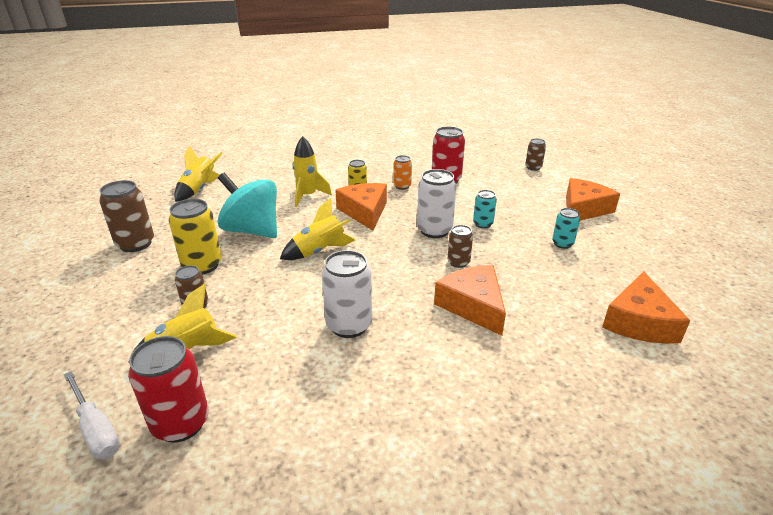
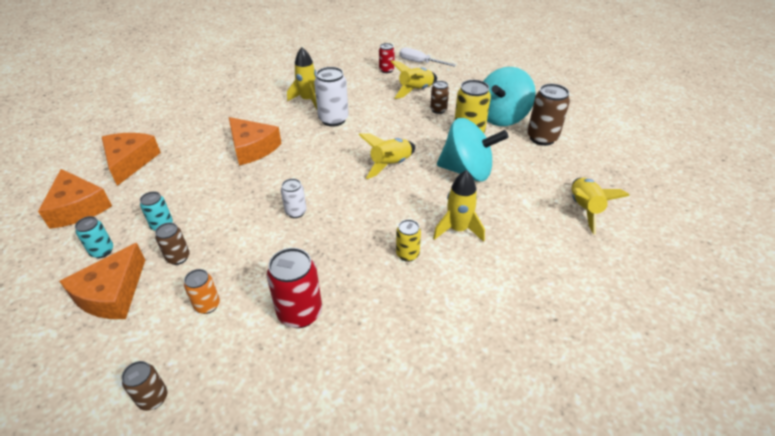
camera: 160 degrees right, 10 degrees up
(136, 277) = (502, 117): none -> turquoise spinning top
(181, 423) = (386, 70): red can -> red can, size x0.58
(364, 212) = (379, 220): orange cheese -> orange cheese (78, 207)
(371, 376) = (308, 100): none -> yellow rocket
(402, 186) = (356, 280): orange can -> orange can (207, 305)
(434, 230) = (296, 212): white can -> white can, size x0.58
(458, 262) = (267, 181): brown can -> brown can (178, 257)
(483, 224) = (245, 234): turquoise can -> turquoise can (102, 251)

